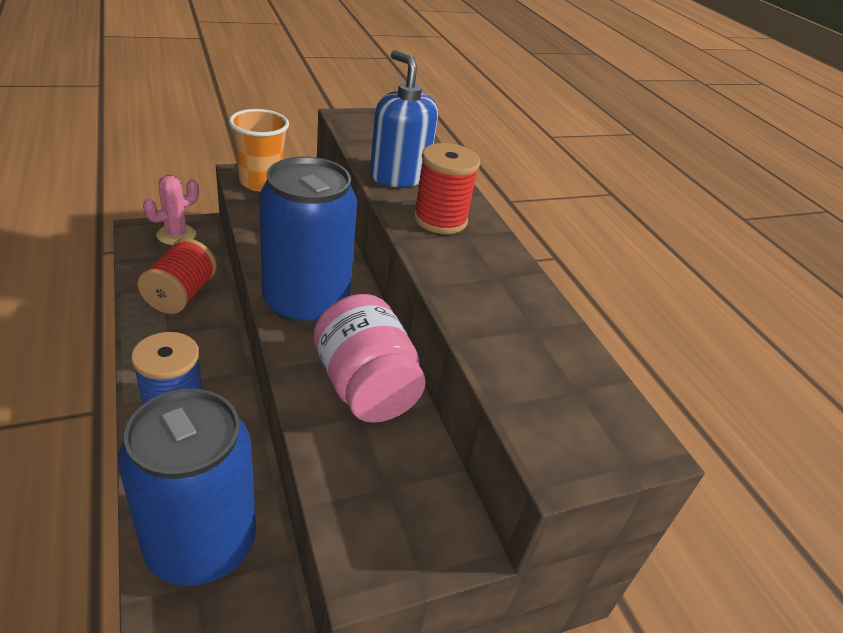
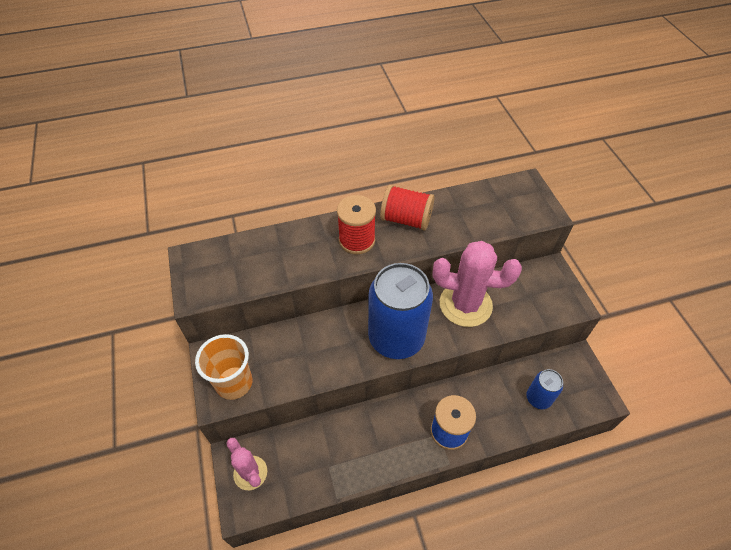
camera: 80 degrees left, 15 degrees up
(181, 294) = (335, 451): red spool -> red spool (406, 219)
(201, 544) = (538, 398): blue can -> blue can, size x0.48
(365, 387) = (465, 304): pink jar -> pink cactus
(399, 176) = (299, 261): blue soap dispenser -> none

